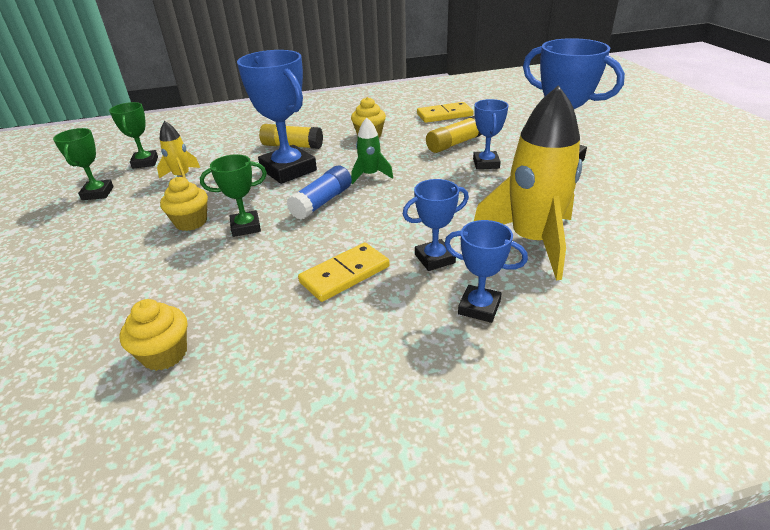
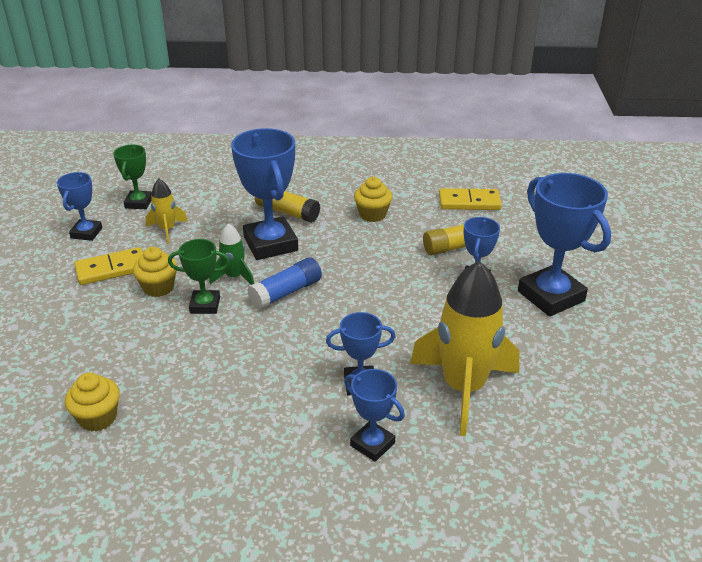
camera: 15 degrees right, 0 degrees up
(98, 193) = (86, 233): green trophy -> blue trophy
(345, 274) = (271, 380): yellow domino -> yellow domino (112, 269)
(370, 175) = (348, 269): green rocket -> green rocket (234, 277)

